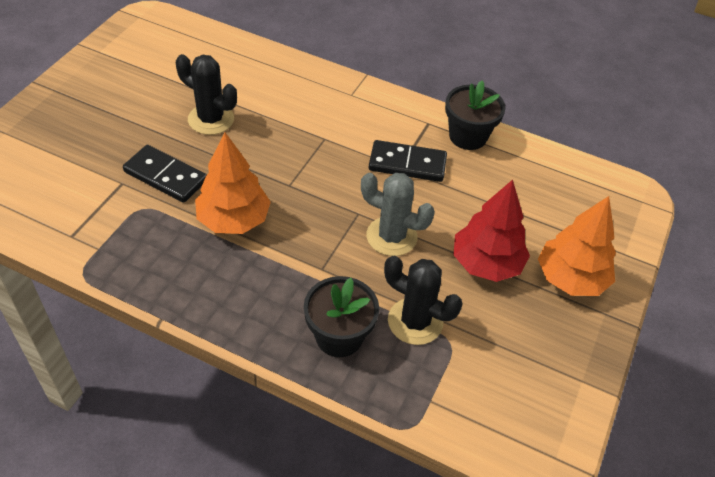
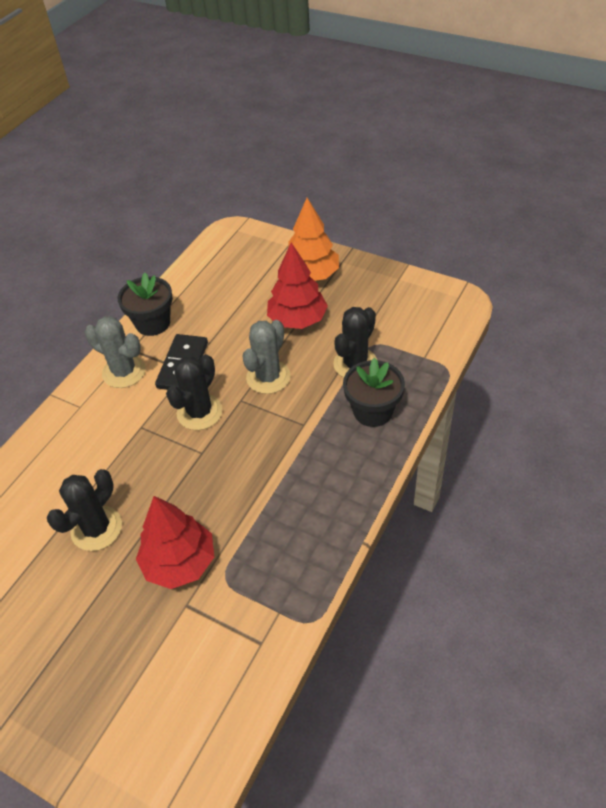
camera: 80 degrees left, 0 degrees up
(165, 176) = (180, 562): black domino -> red tree
(234, 220) = (244, 494): orange tree -> none
(341, 181) = (199, 412): none -> black cactus
(396, 120) = (124, 372): none -> grey cactus

